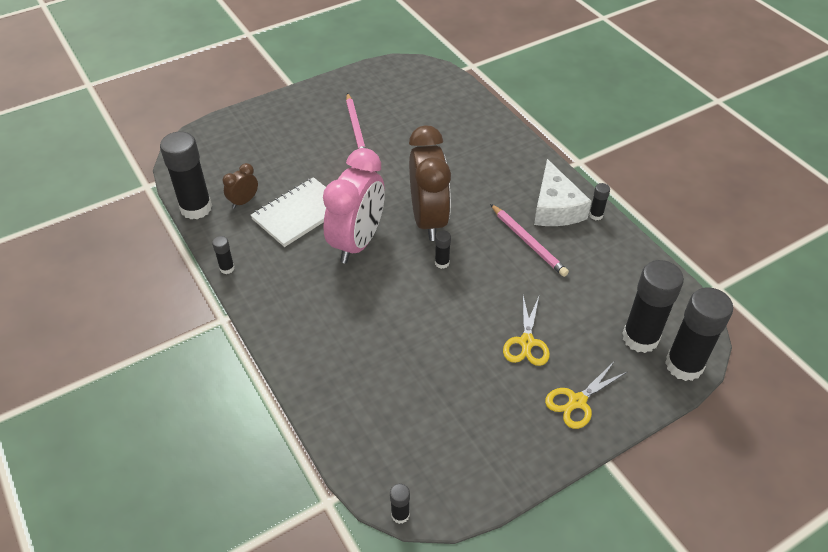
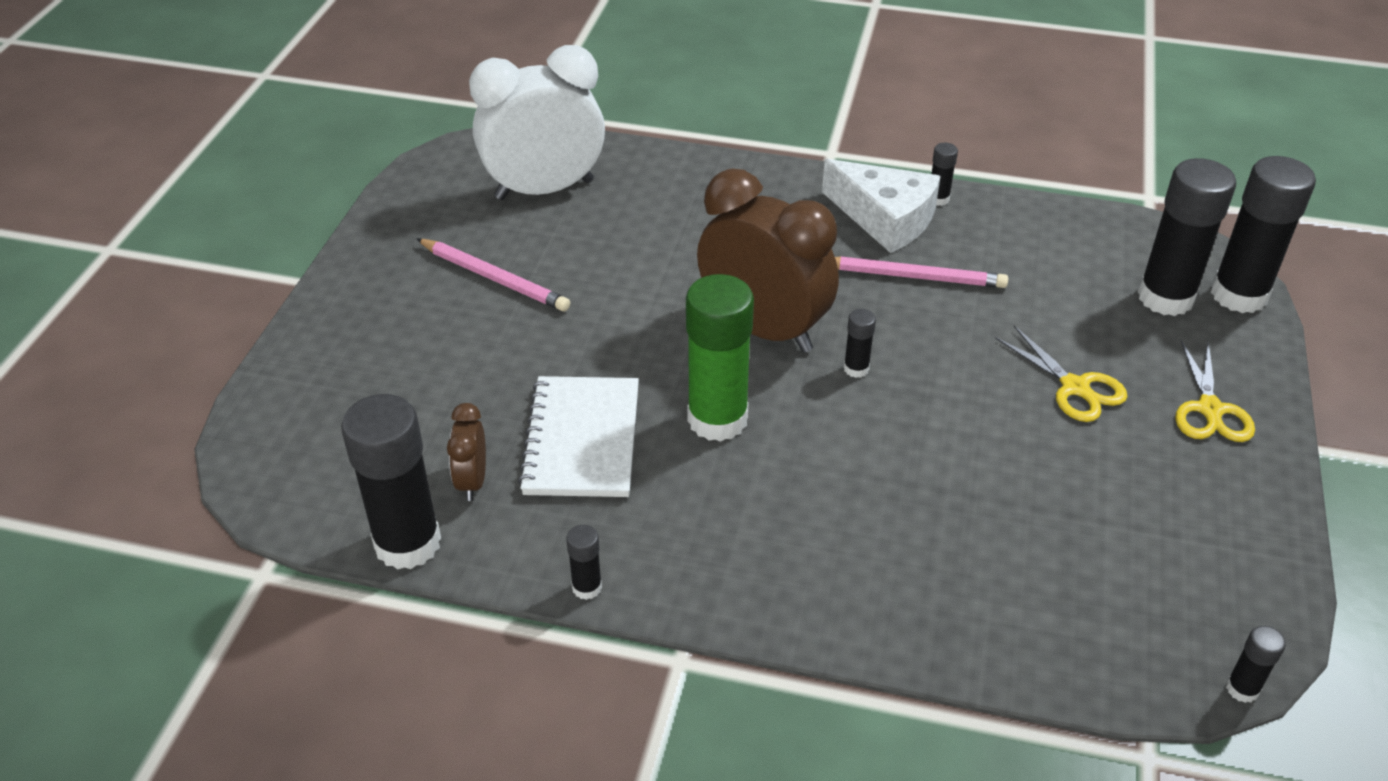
camera: 45 degrees left, 5 degrees down
(357, 242) = (717, 419): pink clock -> green glue stick
(425, 102) = (544, 189): none -> white clock

